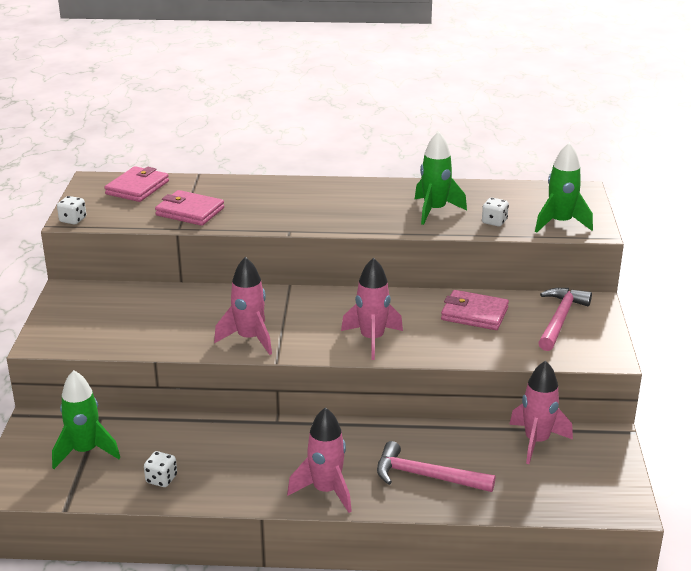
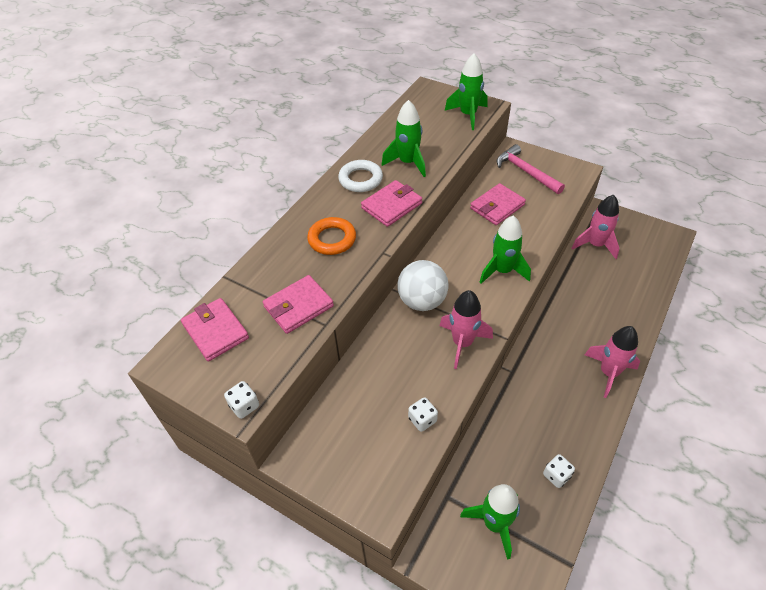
camera: 60 degrees left, 20 degrees up
(284, 203) = (332, 239): none -> orange ring
(287, 303) = (422, 301): none -> white ball
(359, 219) = (391, 206): none -> pink wallet
(372, 339) = (502, 271): pink rocket -> green rocket
(382, 194) = (360, 179): none -> white ring
(426, 476) = (611, 312): pink hammer -> none
(494, 222) = (445, 142): white dice -> white dice (422, 420)

